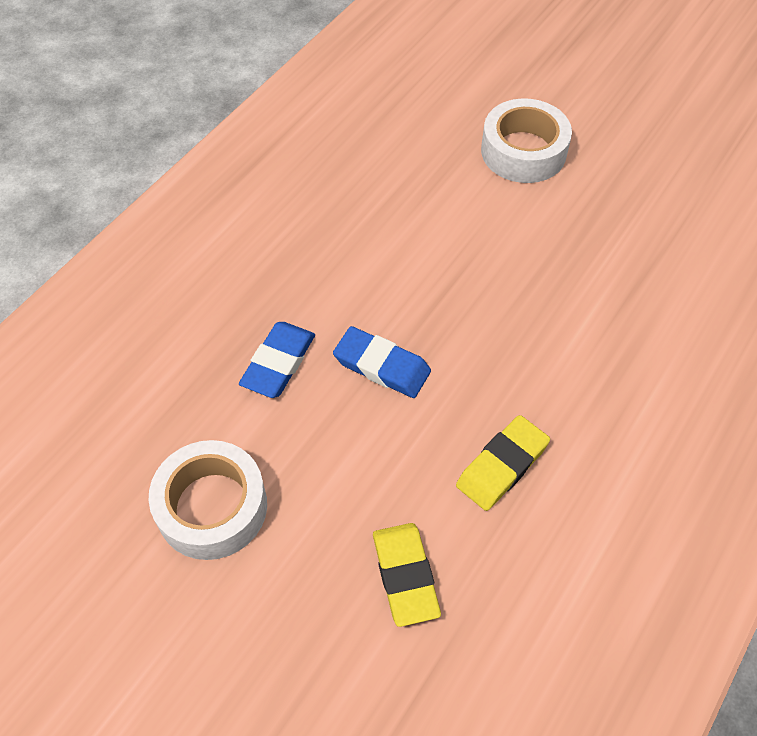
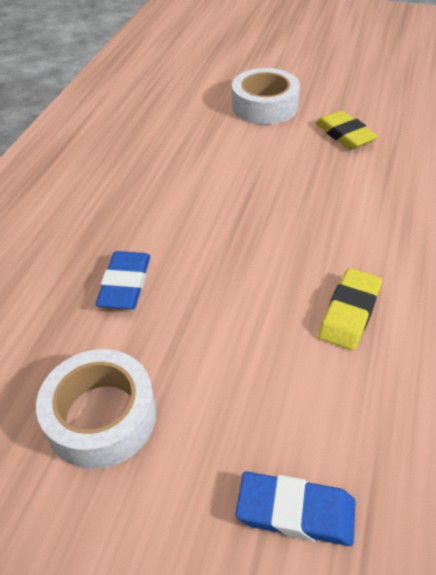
camera: 15 degrees left, 10 degrees down
(382, 366) = (216, 265): blue eraser -> blue eraser (295, 511)
(405, 576) = (307, 424): yellow eraser -> yellow eraser (345, 134)

